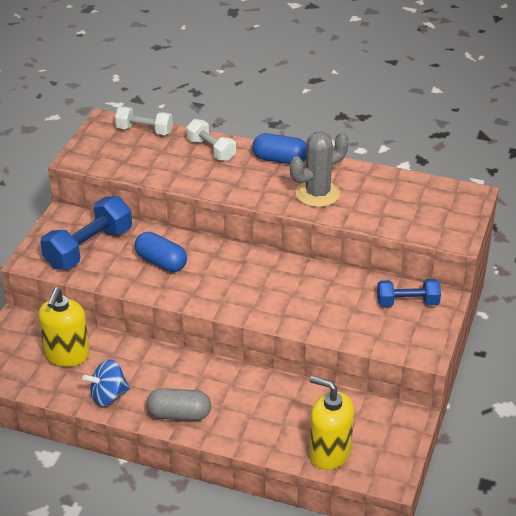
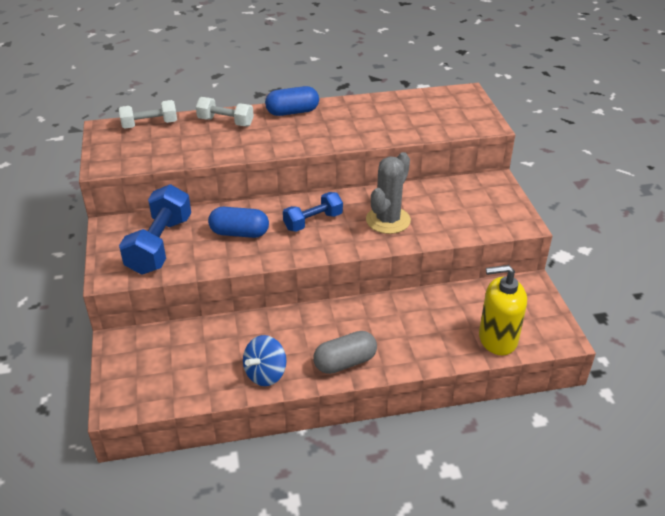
camera: 30 degrees left, 0 degrees up
(67, 355) = (194, 353): yellow soap dispenser -> none
(317, 194) = (348, 127): grey cactus -> grey cactus (388, 220)
(407, 302) = (471, 192): blue dumbbell -> blue dumbbell (313, 221)

